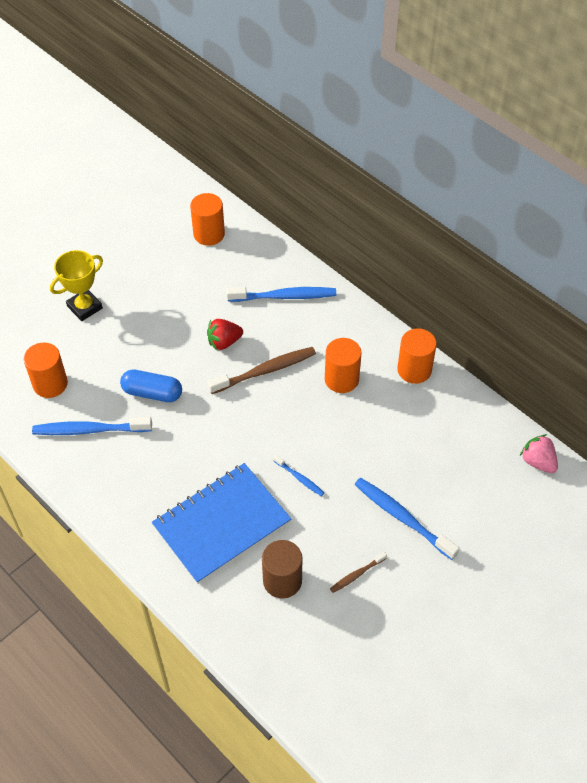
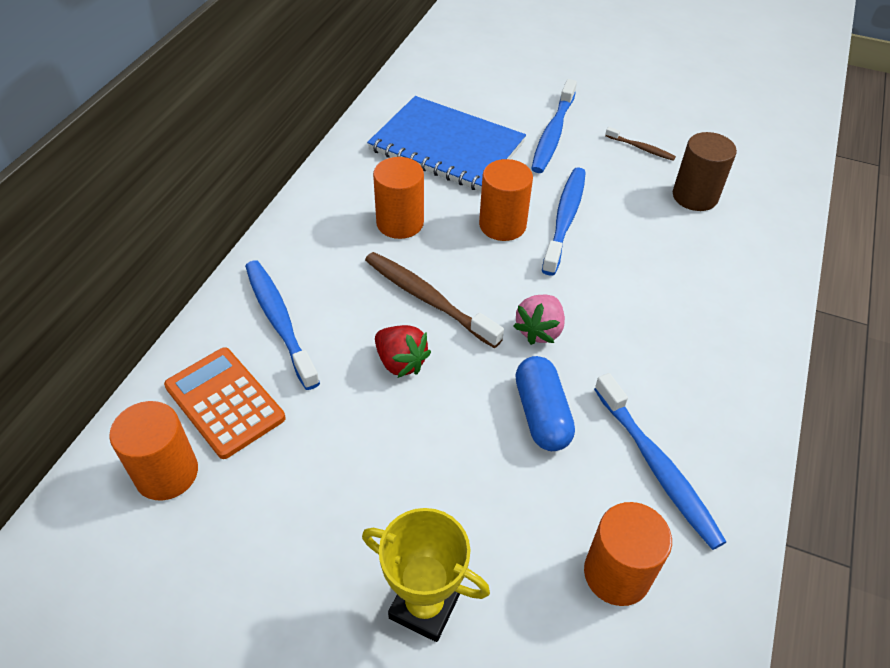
camera: 115 degrees left, 5 degrees down
(221, 524) = (675, 265): blue notebook -> blue notebook (446, 146)
(239, 262) = (224, 402): none -> orange calculator
(299, 478) = (565, 219): blue toothbrush -> blue toothbrush, size x1.93
(414, 370) = (351, 167): orange cylinder -> orange cylinder (502, 225)
(538, 462) = (424, 66): pink strawberry -> pink strawberry (539, 330)

